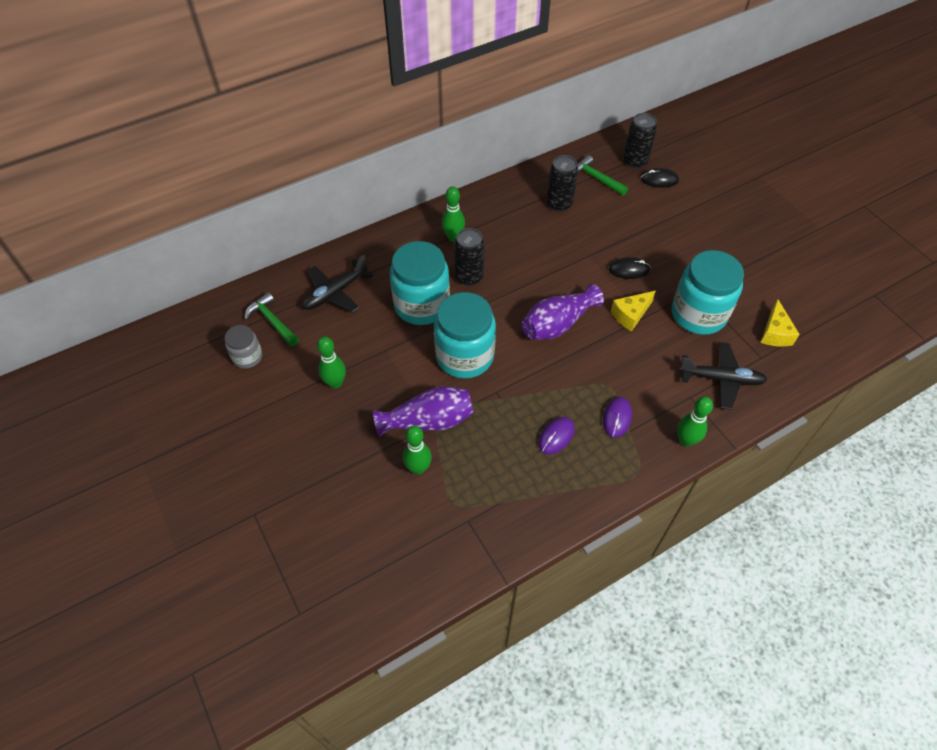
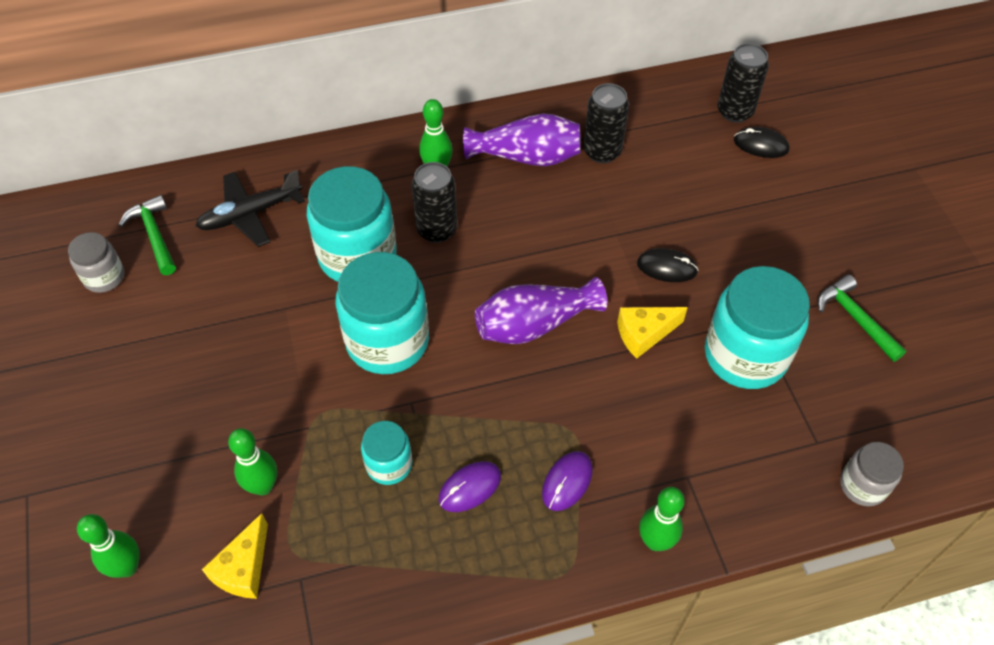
camera: 15 degrees right, 0 degrees up
(335, 383) = (201, 339): green bowling pin -> green bowling pin (127, 567)
(428, 421) = (303, 422): purple vase -> purple vase (527, 157)
(497, 434) = (389, 464): none -> turquoise jar
(596, 178) = (669, 125): green hammer -> green hammer (855, 318)
(721, 379) = (743, 461): black plane -> none
(775, 333) = (852, 410): yellow cheese -> yellow cheese (244, 568)
(797, 377) = (863, 485): none -> grey jar

